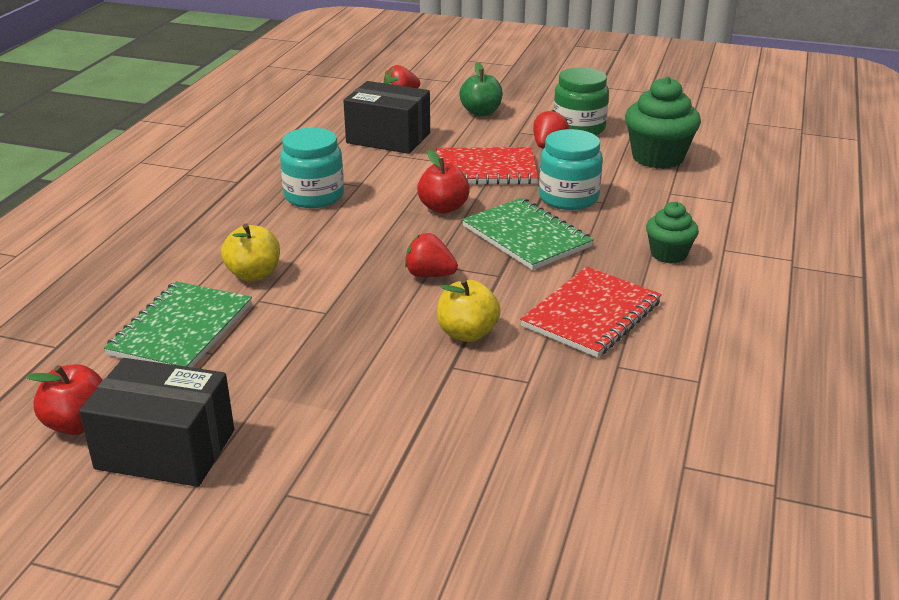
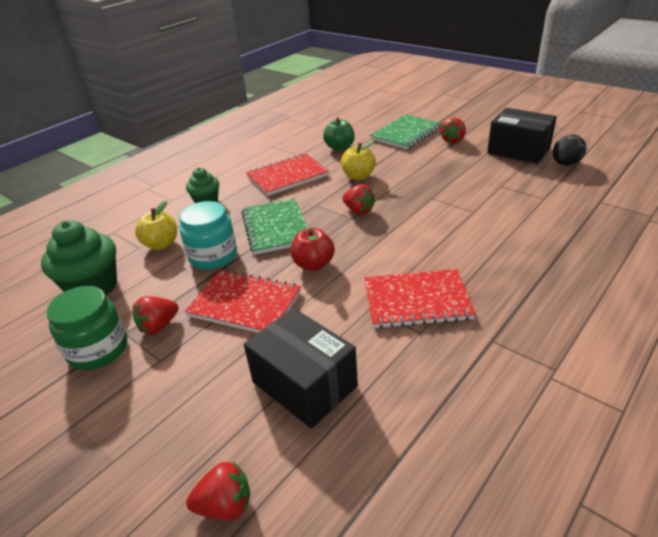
camera: 155 degrees left, 5 degrees up
(78, 423) = (565, 164): red apple -> black egg
(182, 329) = (522, 200): green notebook -> green notebook (405, 133)
(254, 274) = (476, 229): yellow apple -> yellow apple (161, 244)
(313, 462) = (452, 140): none -> red strawberry
(314, 196) = (416, 300): turquoise jar -> red notebook
(481, 112) = (161, 416): green apple -> green apple (339, 147)

